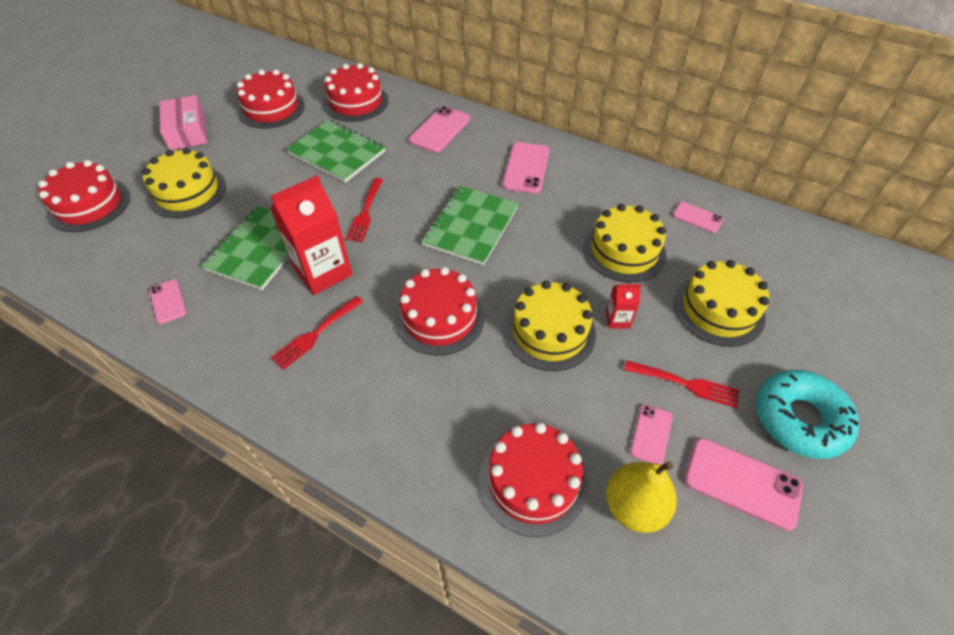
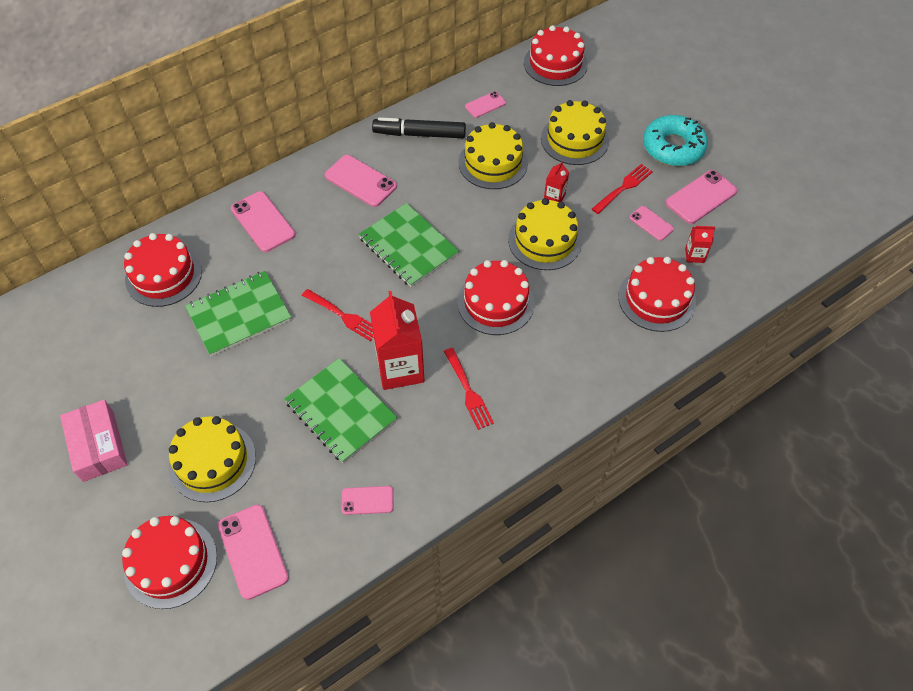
camera: 65 degrees left, 5 degrees up
(104, 246) = (253, 551): none -> pink phone
(187, 131) = (98, 446): pink box -> pink box turned 60 degrees clockwise
(271, 108) = (116, 354): red cake -> red cake (555, 63)
(614, 185) = (419, 134): none -> black marker
(634, 506) = (694, 255): yellow pear -> red carton

